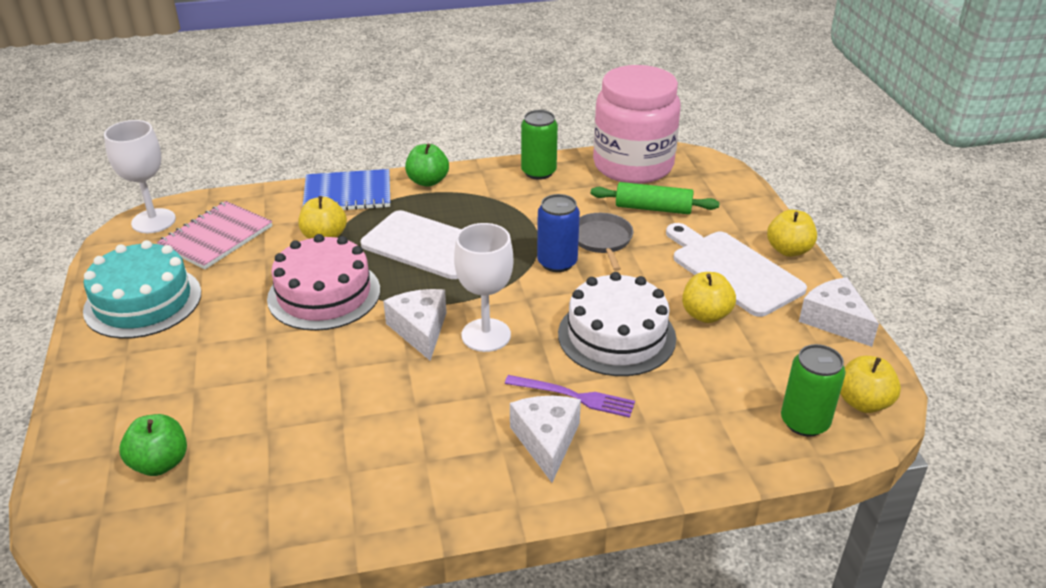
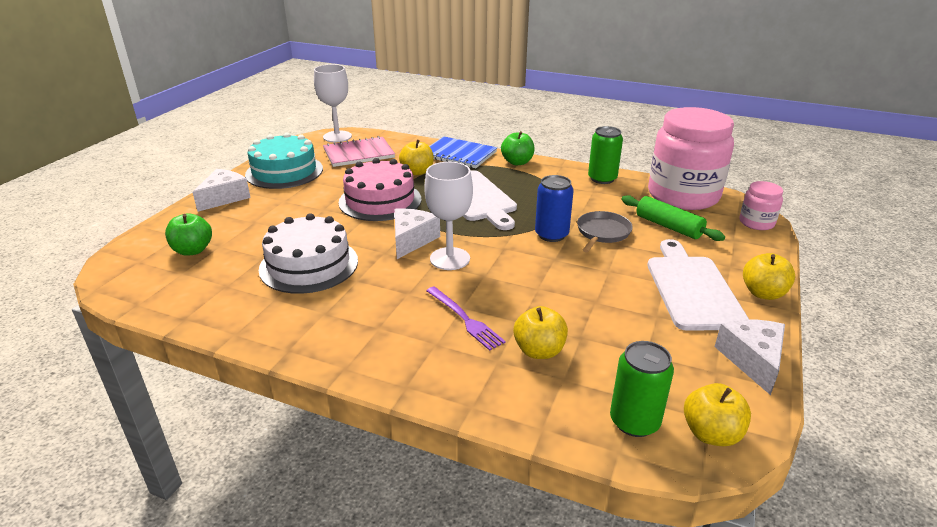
camera: 35 degrees right, 5 degrees down
(547, 441) = (412, 338): white cheese -> white cheese (224, 198)
(616, 336) = (542, 295): white cake -> white cake (309, 265)
(705, 315) = (632, 309): yellow apple -> yellow apple (539, 351)
(721, 174) = (756, 223): none -> pink jar

